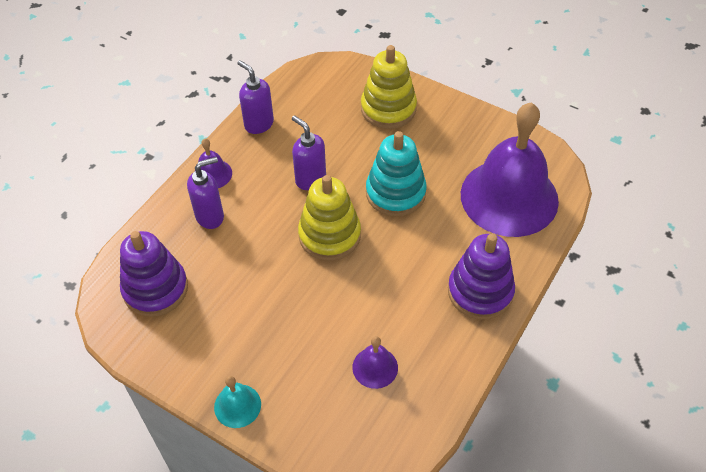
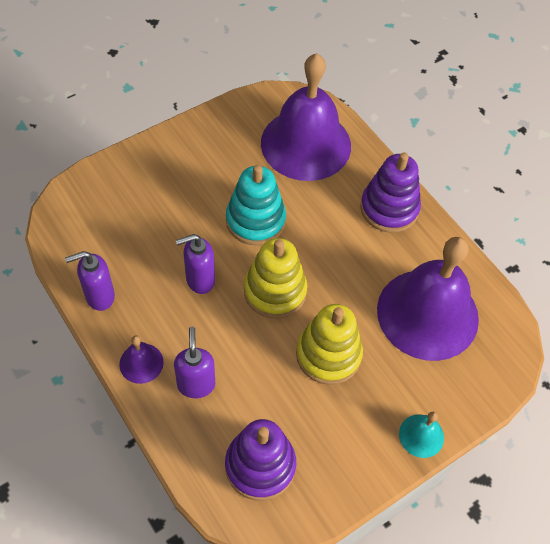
camera: 70 degrees left, 5 degrees up
(375, 367) = (427, 314): purple bell -> purple bell, size x2.45
(388, 109) = (151, 182): yellow stacking toy -> yellow stacking toy (328, 355)

